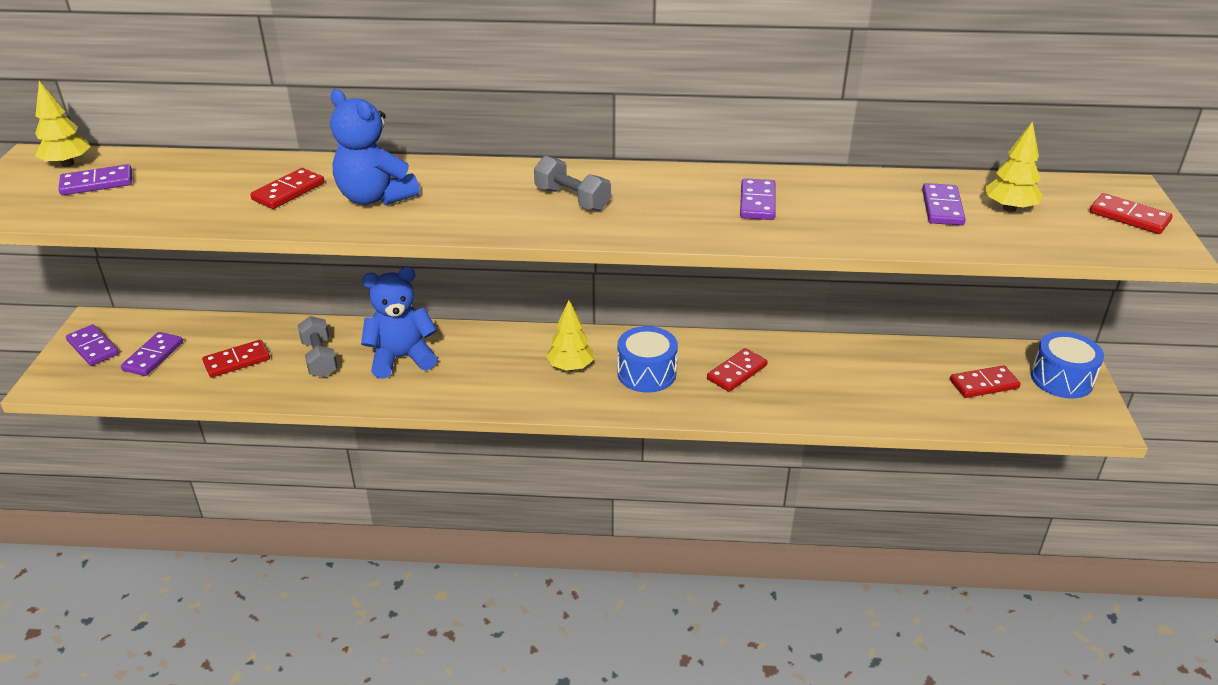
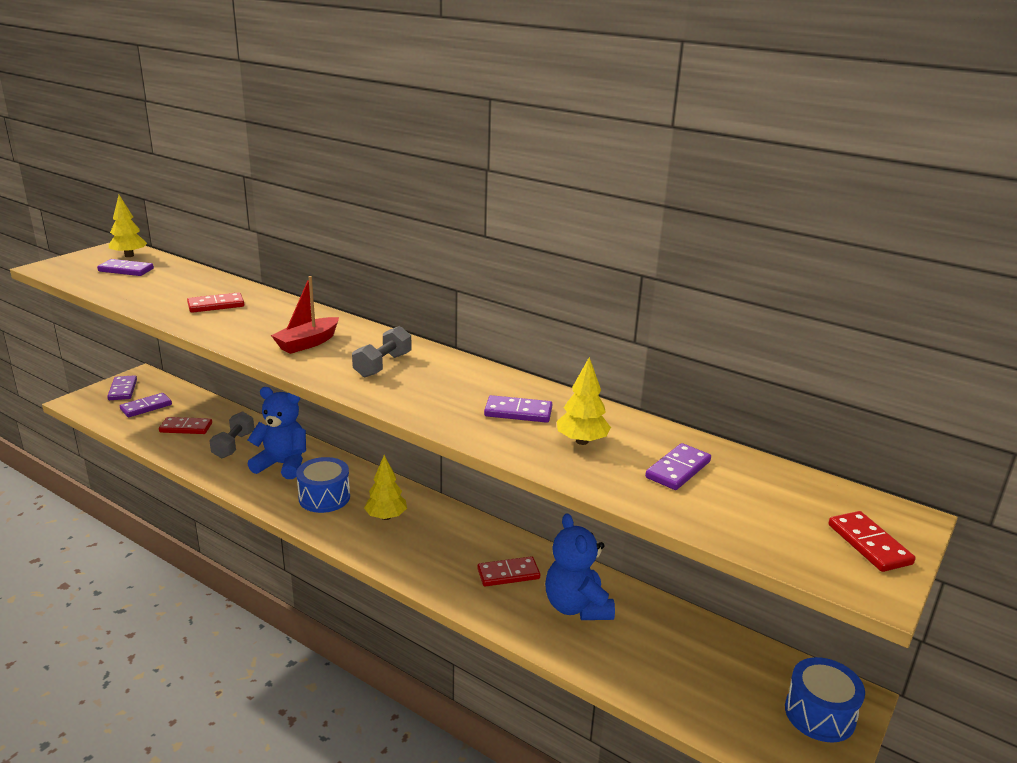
camera: 30 degrees right, 10 degrees down
(375, 197) = (259, 324): blue teddy bear -> blue teddy bear (577, 607)
(461, 201) = (307, 343): none -> red boat
(572, 199) = (383, 365): grey dumbbell -> grey dumbbell turned 45 degrees clockwise
(646, 373) = (436, 545): blue drum -> blue drum (324, 497)
(757, 202) = (518, 412): purple domino -> purple domino turned 60 degrees clockwise
(984, 384) = (728, 682): red domino -> none
(1009, 208) = (745, 492): yellow tree -> yellow tree (582, 441)

